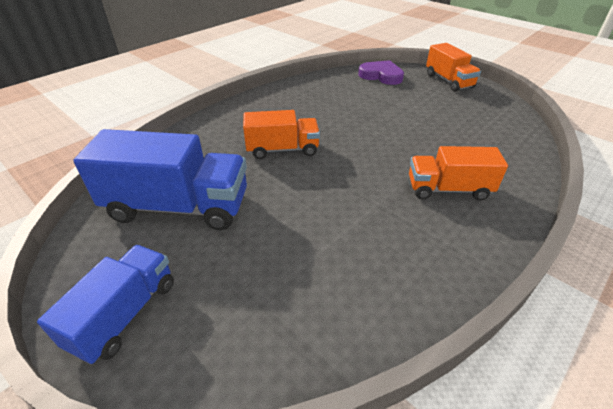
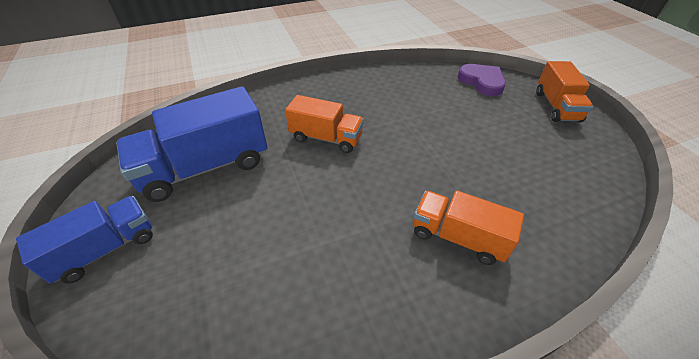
camera: 25 degrees right, 5 degrees up
(178, 207) = (205, 167): blue truck -> blue truck turned 120 degrees clockwise

